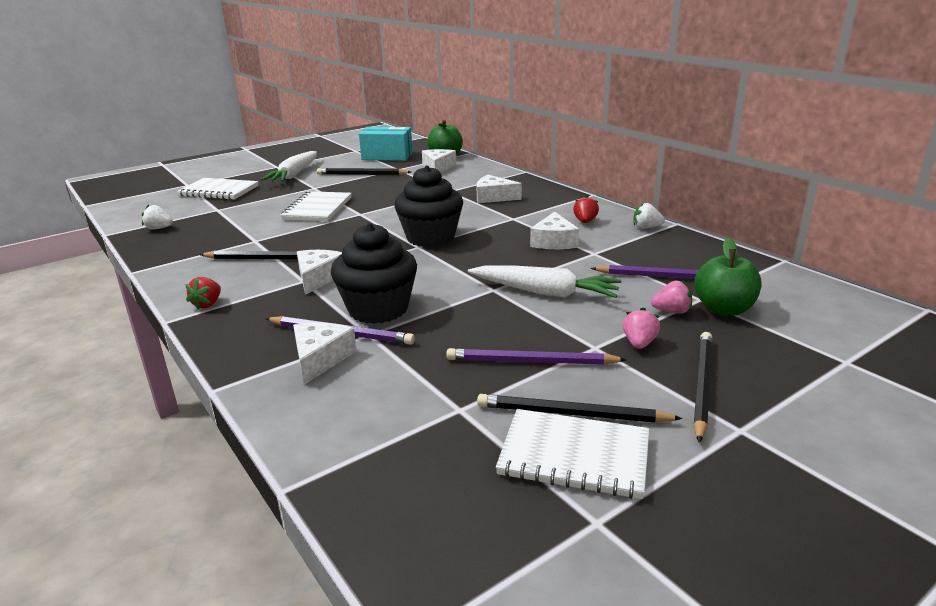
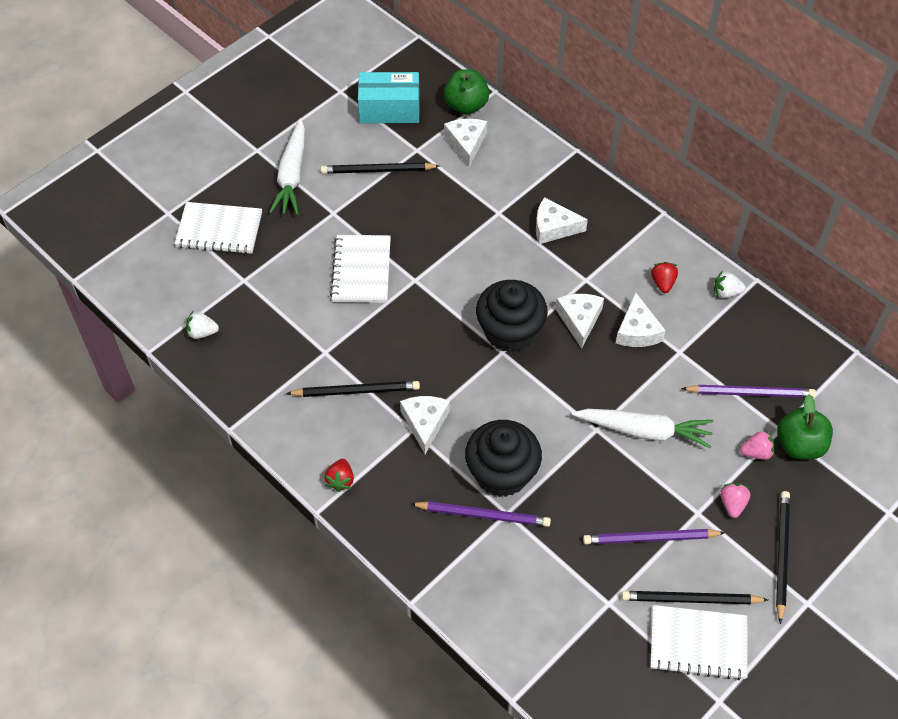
camera: 10 degrees left, 30 degrees up
(320, 358) = (479, 552): white cheese -> white cheese (579, 320)

